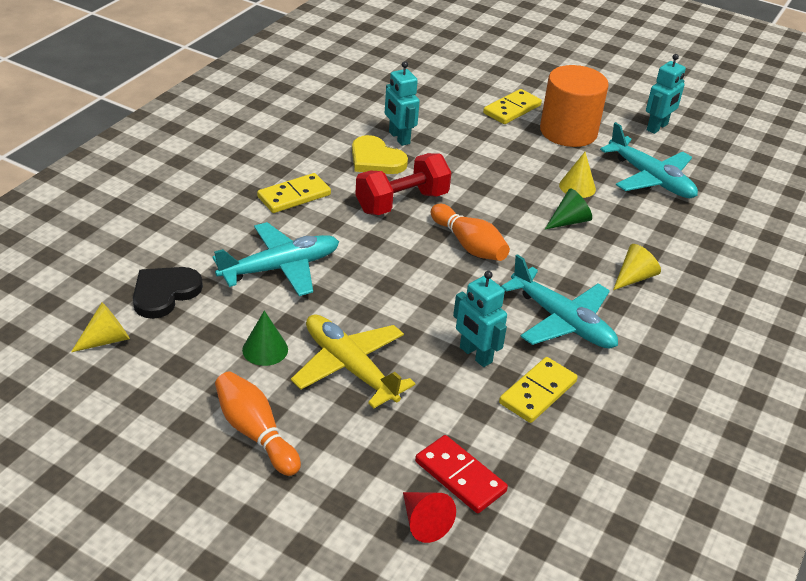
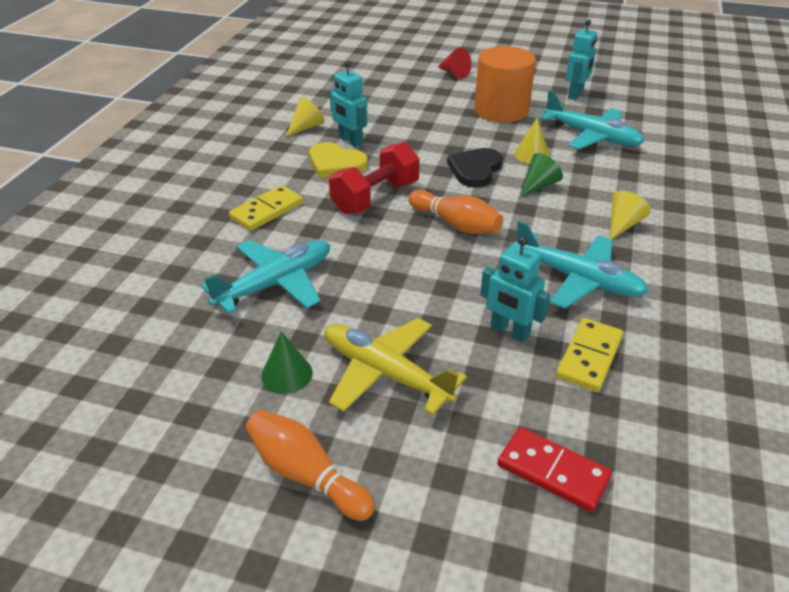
camera: 10 degrees left, 0 degrees up
(106, 339) = (102, 402): yellow cone -> yellow cone (306, 127)
(164, 293) = (157, 335): black heart -> black heart (475, 170)
(424, 522) = (537, 539): red cone -> red cone (454, 73)
(512, 109) = (443, 101): yellow domino -> none

